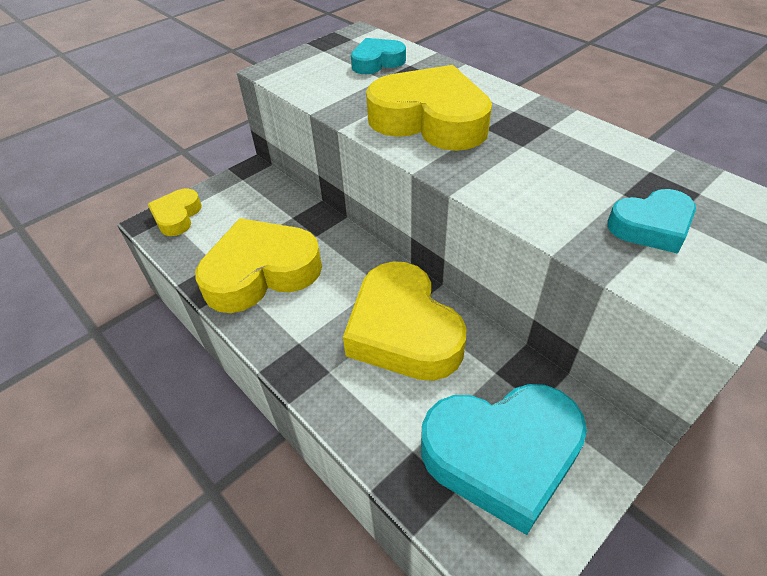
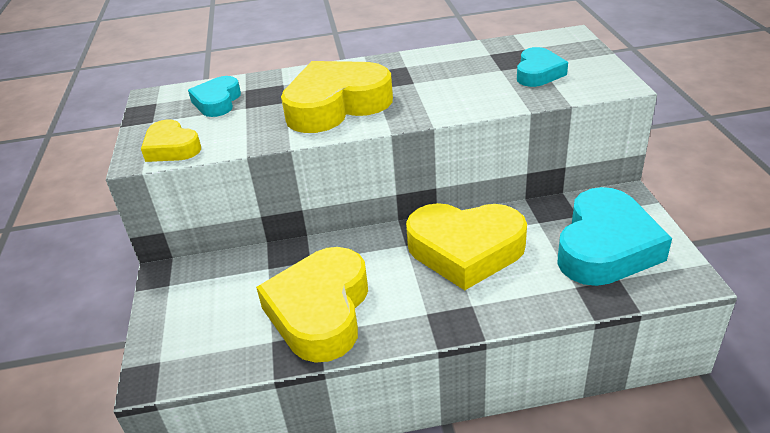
camera: 55 degrees left, 10 degrees down
(177, 216) = (167, 352): yellow heart -> yellow heart (171, 148)

